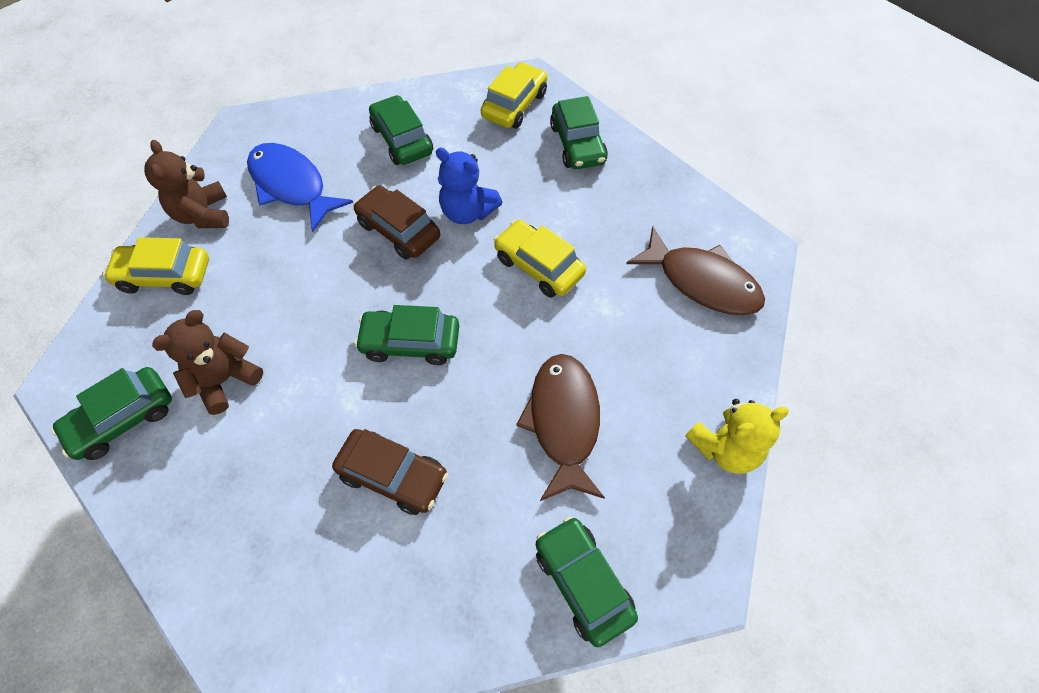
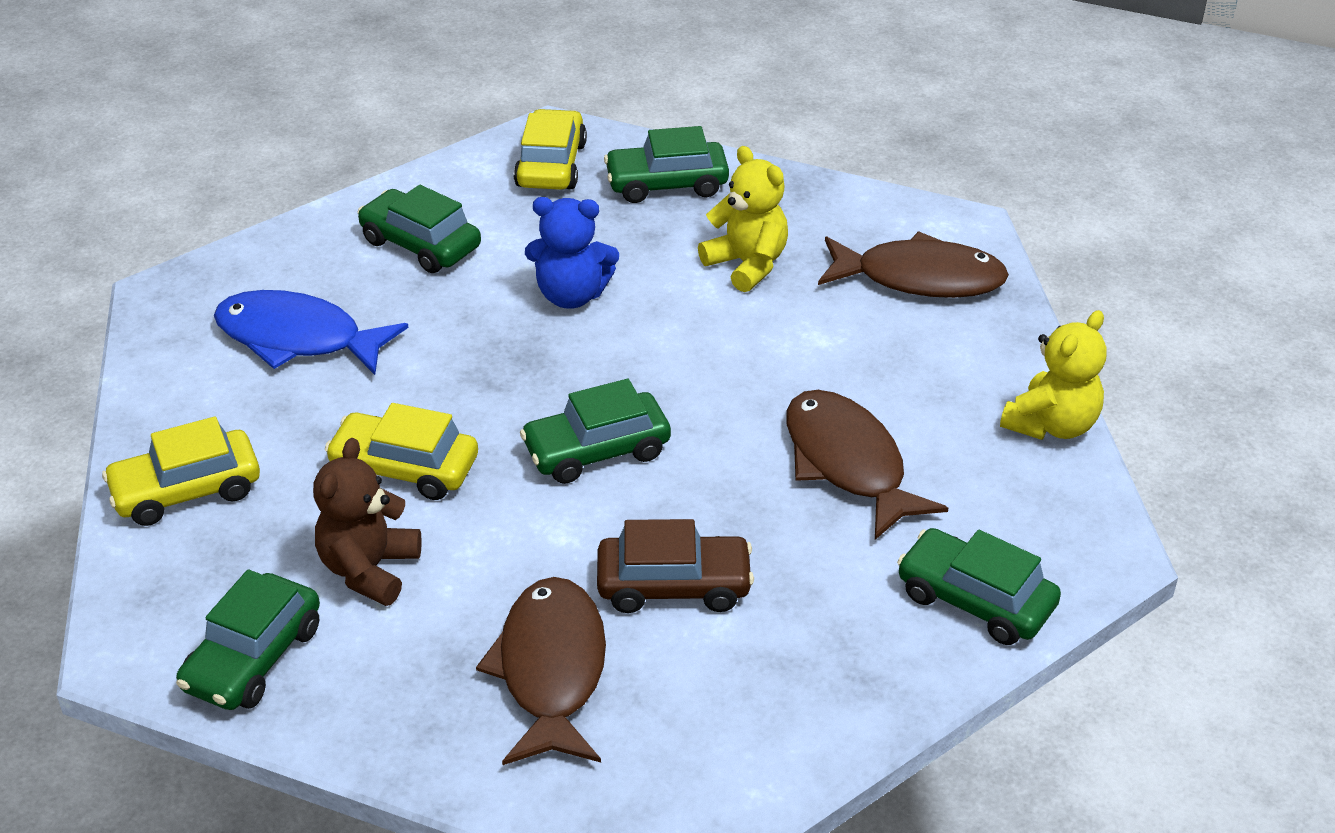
camera: 25 degrees left, 20 degrees down
(203, 214) = (189, 408): brown teddy bear -> none
(278, 511) = (551, 671): none -> brown fish
(398, 230) = (491, 342): brown car -> none
(539, 266) = (707, 323): yellow car -> yellow car (404, 468)
(577, 144) = (666, 184): green car -> green car turned 120 degrees clockwise
(592, 227) = (747, 265): none -> yellow teddy bear

